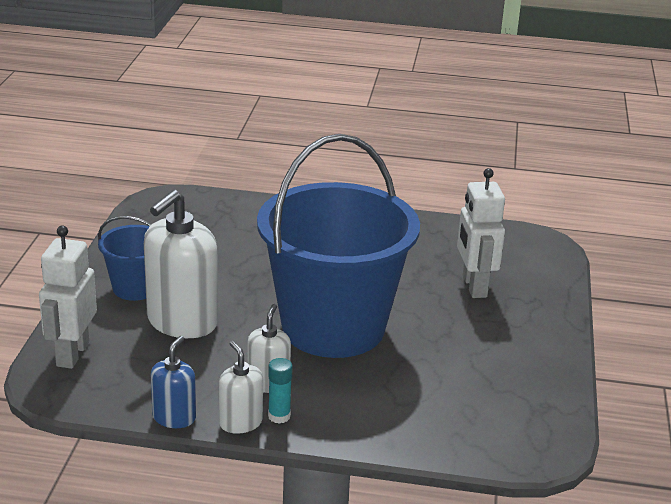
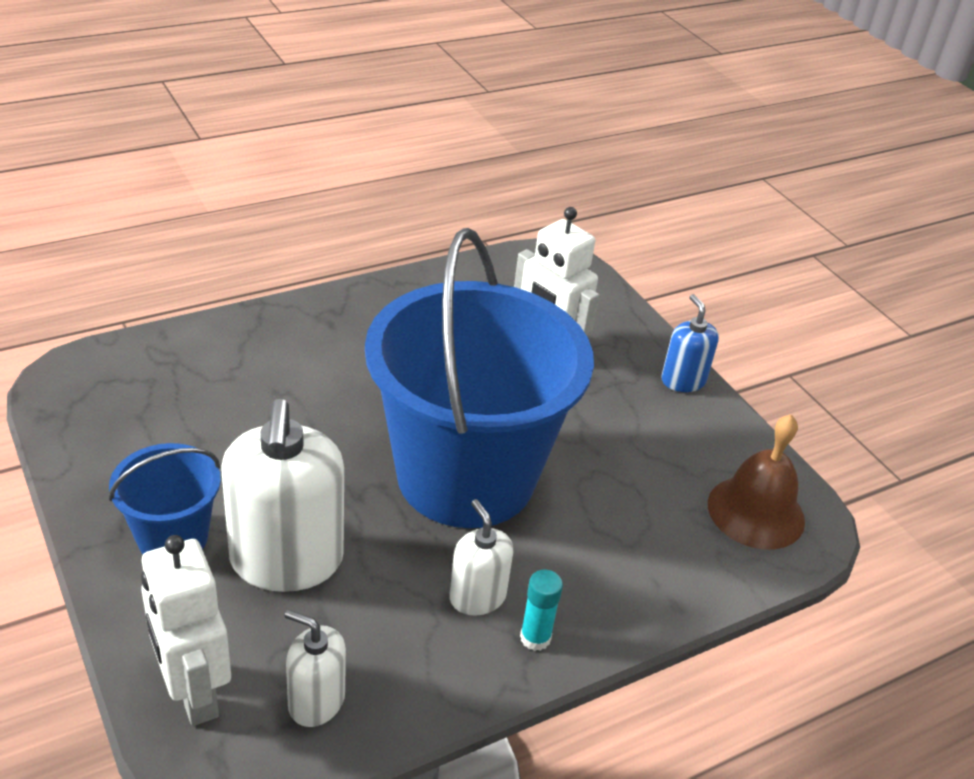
camera: 40 degrees left, 10 degrees up
(174, 417) = (424, 715): blue soap dispenser -> blue soap dispenser (683, 380)
(240, 422) = (504, 674): white soap dispenser -> white soap dispenser (316, 701)
(513, 425) = (756, 512): none -> brown bell

